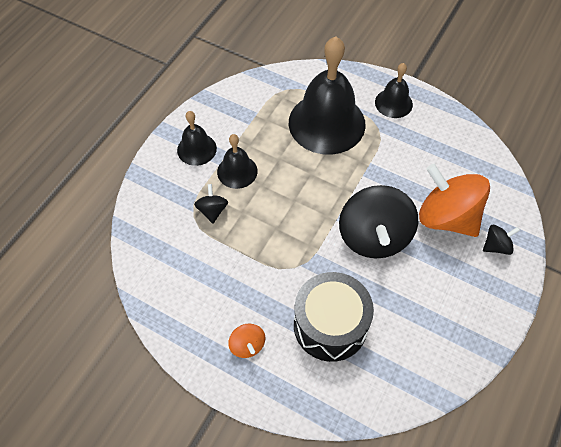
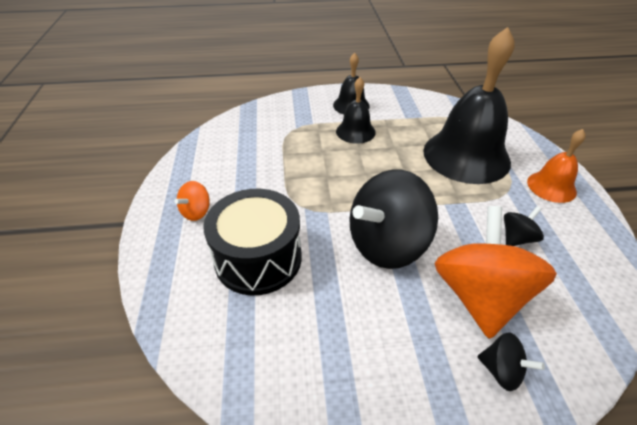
camera: 55 degrees right, 15 degrees down
(212, 210) = (306, 136): black spinning top -> black spinning top (516, 238)
(393, 103) = (551, 186): black bell -> orange bell

